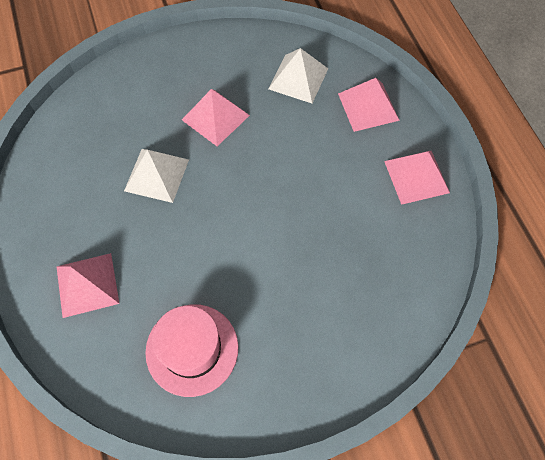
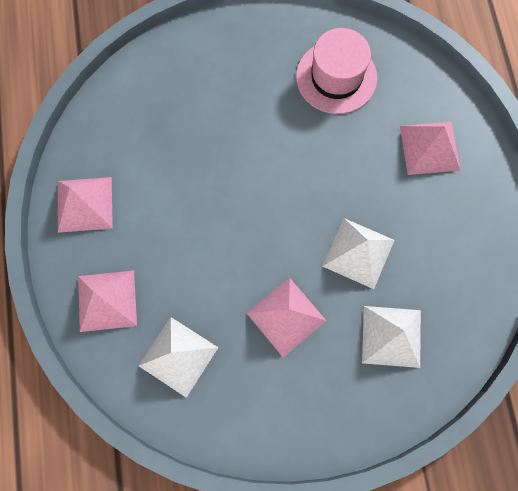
camera: 170 degrees left, 10 degrees up
(125, 116) = (391, 336): none -> white pyramid

